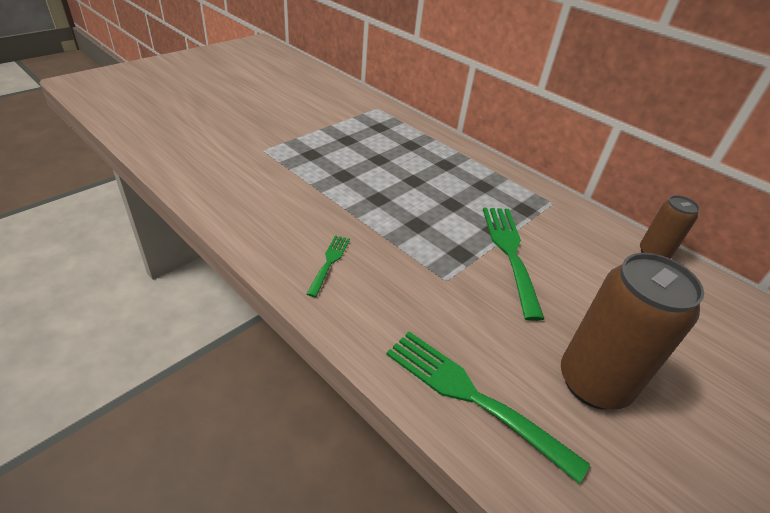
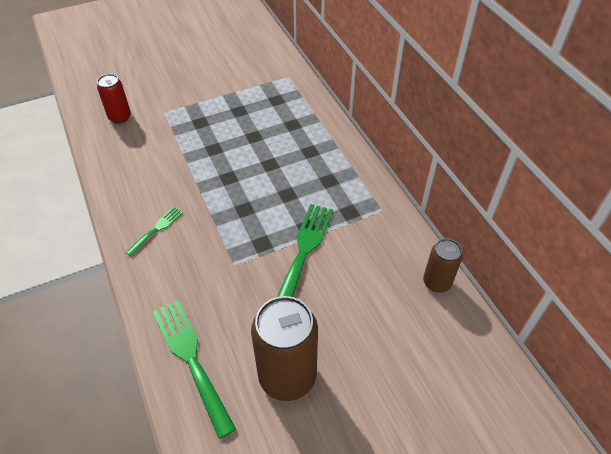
camera: 25 degrees right, 10 degrees up
(211, 160) = (120, 117): none -> red can

